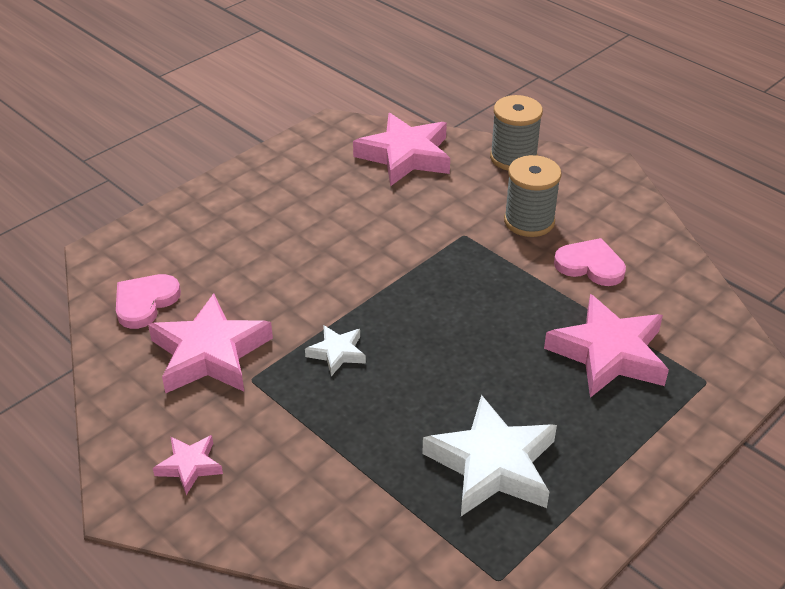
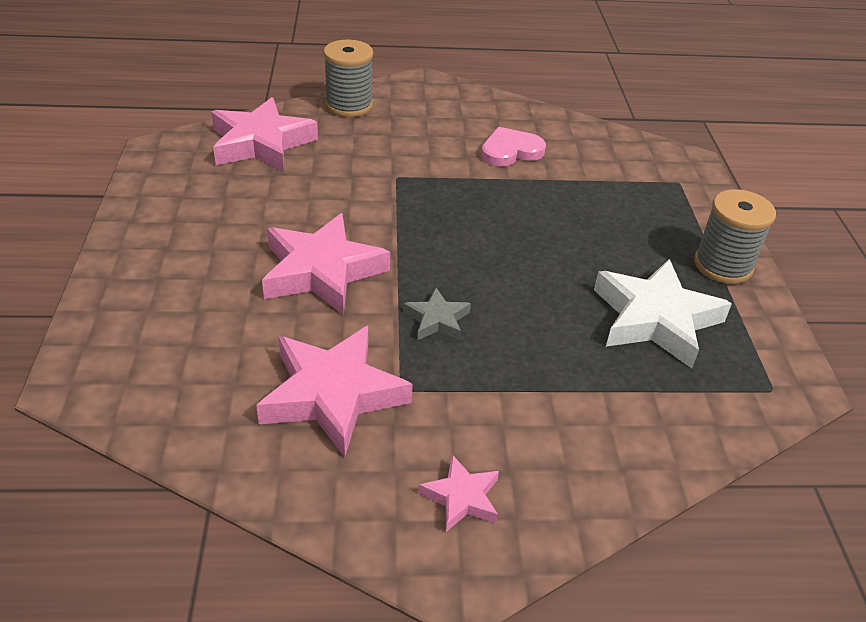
camera: 50 degrees left, 0 degrees up
(145, 302) = (198, 396): pink heart -> none
(337, 353) = (437, 320): white star -> grey star
(529, 221) = (427, 143): grey spool -> grey spool (722, 265)
(608, 353) = (606, 200): pink star -> pink star (322, 271)

